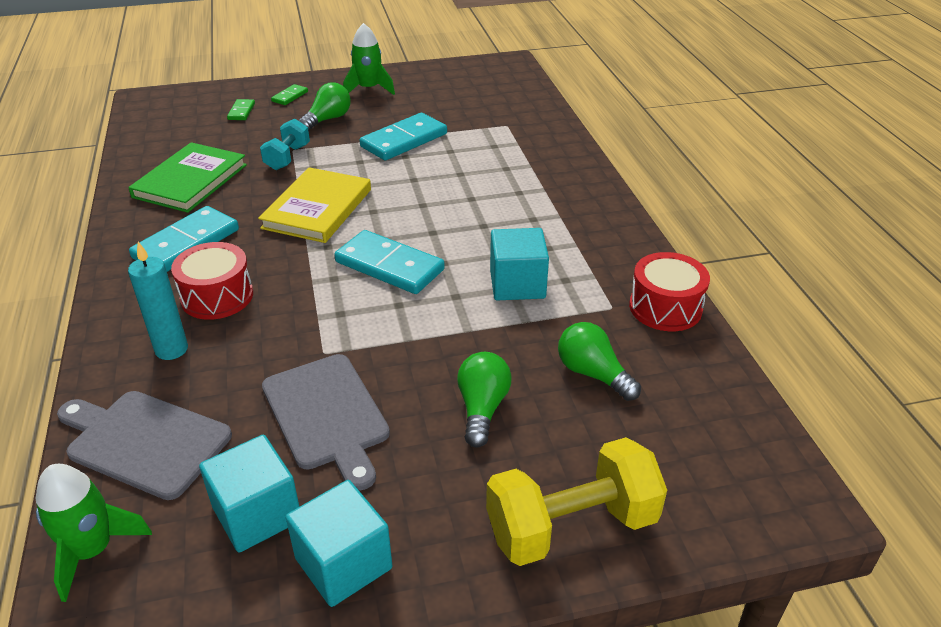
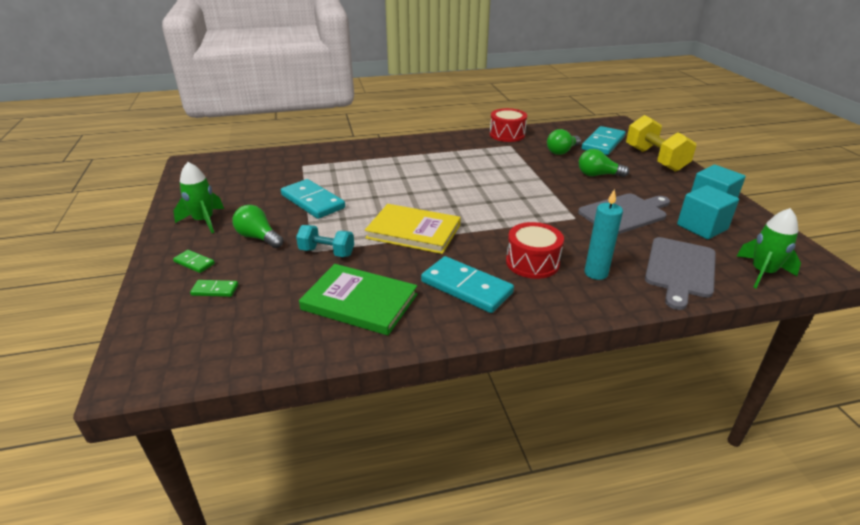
camera: 90 degrees left, 5 degrees down
(389, 266) = (484, 201): turquoise domino -> turquoise domino (603, 143)
(517, 284) = (495, 165): turquoise cube -> none

